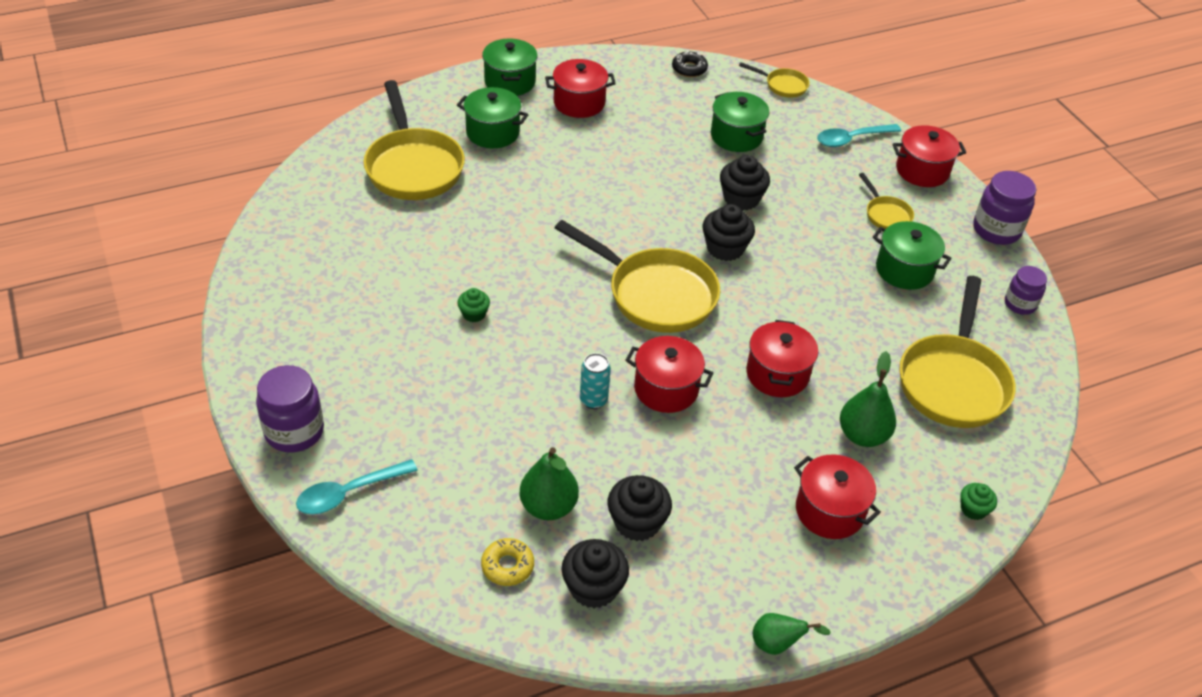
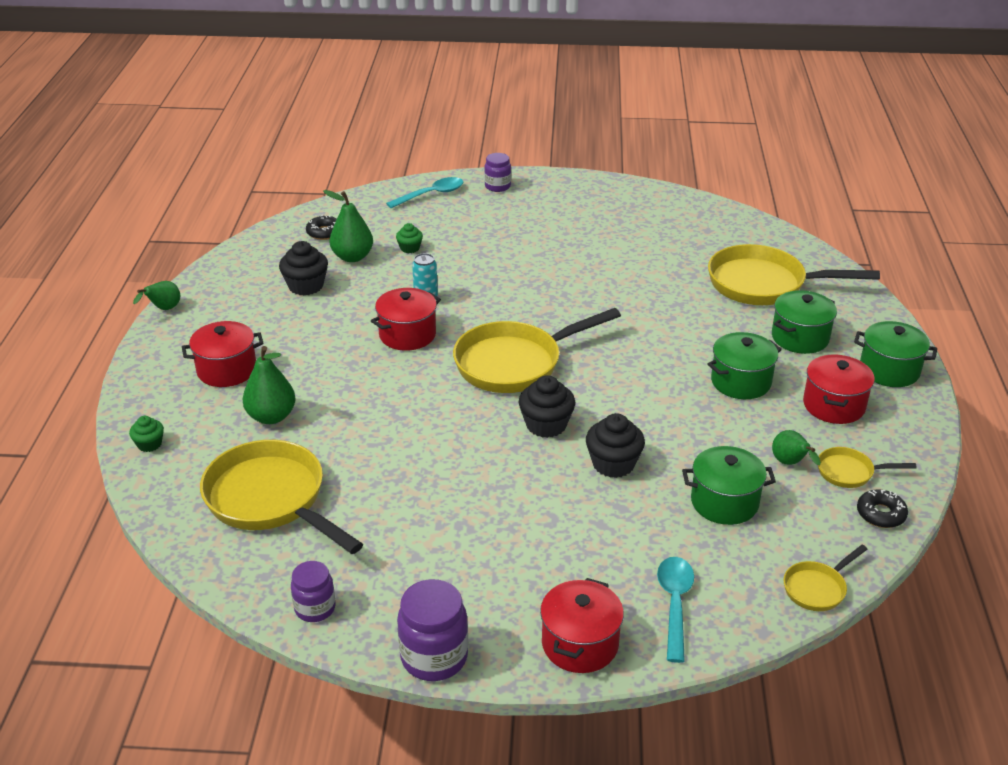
camera: 120 degrees right, 10 degrees down
(294, 431) = (497, 186): purple jar -> purple jar, size x0.63
(348, 493) = (431, 194): turquoise spoon -> turquoise spoon turned 60 degrees clockwise
(474, 314) = (556, 271): green cupcake -> green cupcake (410, 248)
(507, 566) = (324, 232): yellow donut -> black donut
(593, 588) = (277, 256): black cupcake -> none
(667, 113) = (790, 463): none -> green pear
(777, 374) = (372, 396): red pot -> none
(886, 214) = (522, 567): yellow pan -> yellow pan (849, 472)
(904, 270) = (430, 539): green pot -> green pot (741, 382)

